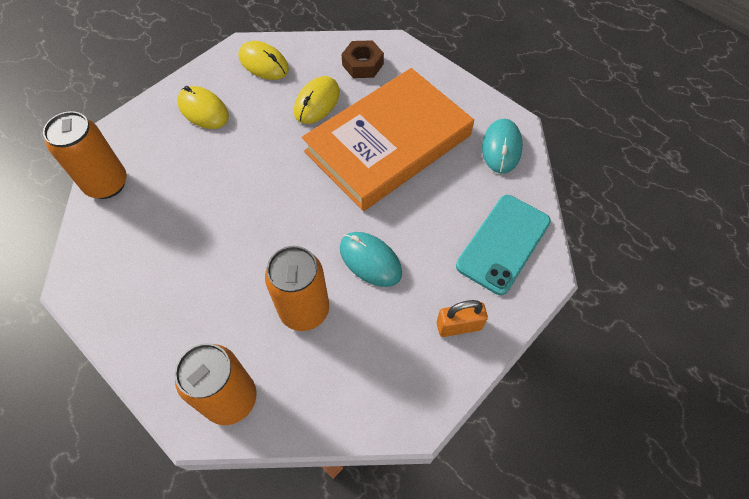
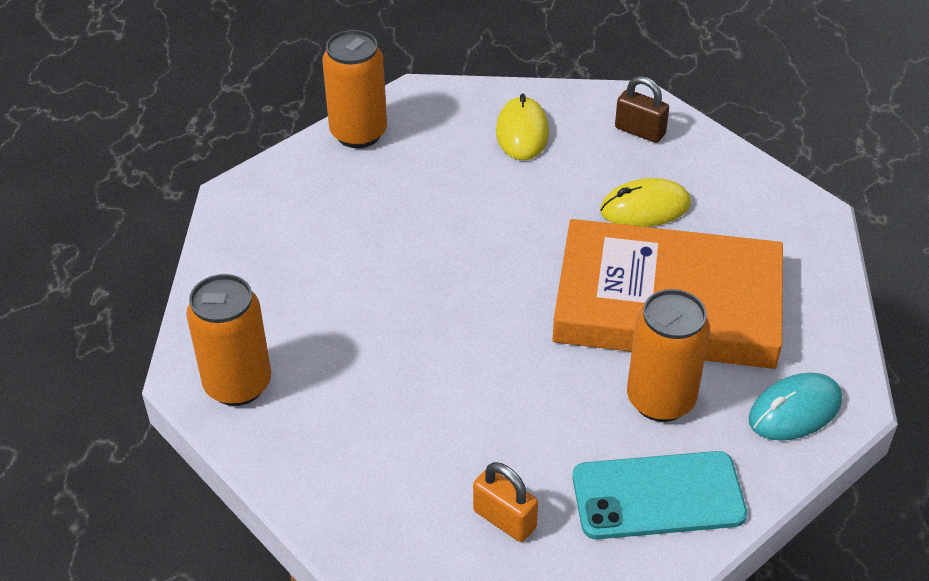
camera: 50 degrees right, 15 degrees down
(263, 63) = (640, 131): yellow mouse -> brown padlock
(304, 310) = (384, 374): orange can -> orange can (660, 400)
(362, 64) = (748, 208): brown nut -> none
(370, 260) = (499, 389): turquoise mouse -> none

